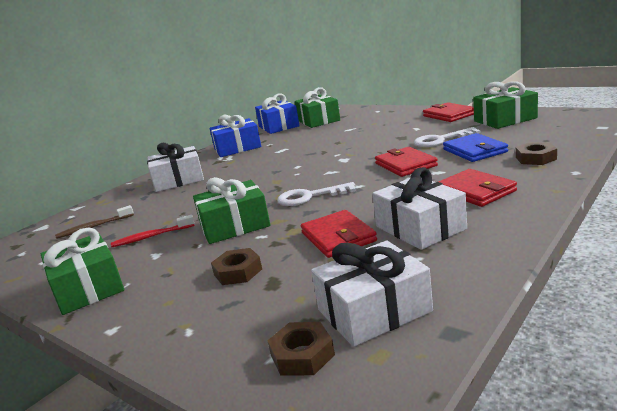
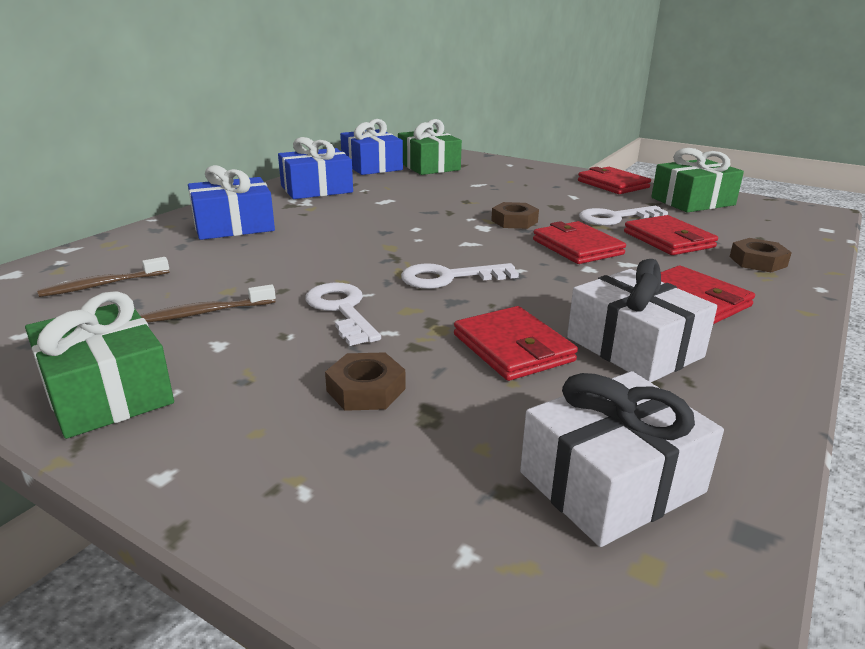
camera: 10 degrees left, 5 degrees up
(151, 237) = (205, 313): red toothbrush -> brown toothbrush
(178, 180) = (233, 226): white gift -> blue gift
(234, 226) = (341, 310): green gift -> white key
(302, 355) = (517, 556): brown nut -> brown nut (514, 221)
(474, 151) = (668, 239): blue wallet -> red wallet

